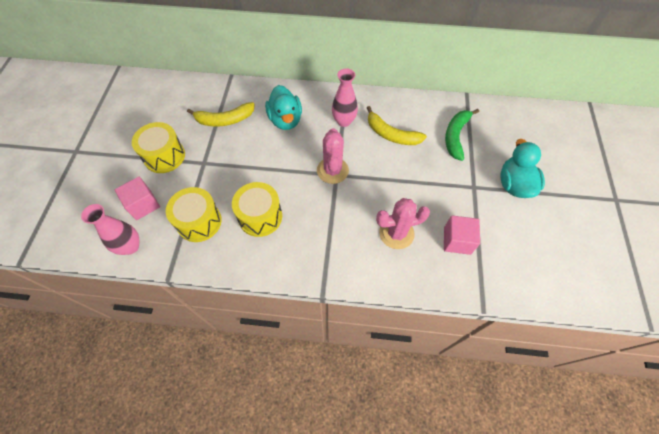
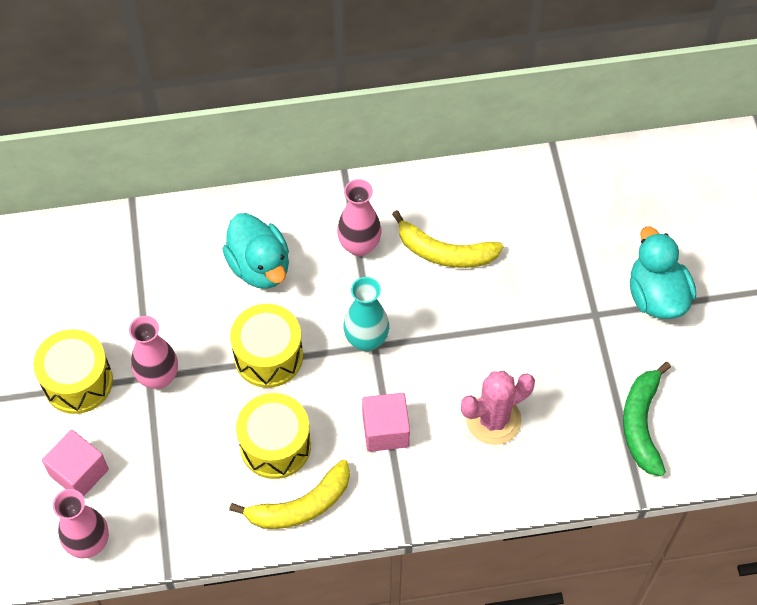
camera: 15 degrees left, 0 degrees up
(199, 222) = (181, 477): yellow drum -> yellow drum (268, 356)
(209, 164) = (158, 377): none -> pink vase
(224, 120) = (154, 291): yellow banana -> yellow banana (300, 506)
(332, 170) = (366, 340): pink cactus -> turquoise vase
(455, 136) = (550, 231): green banana -> green banana (641, 424)
(457, 241) = (586, 409): pink cube -> pink cube (385, 430)

